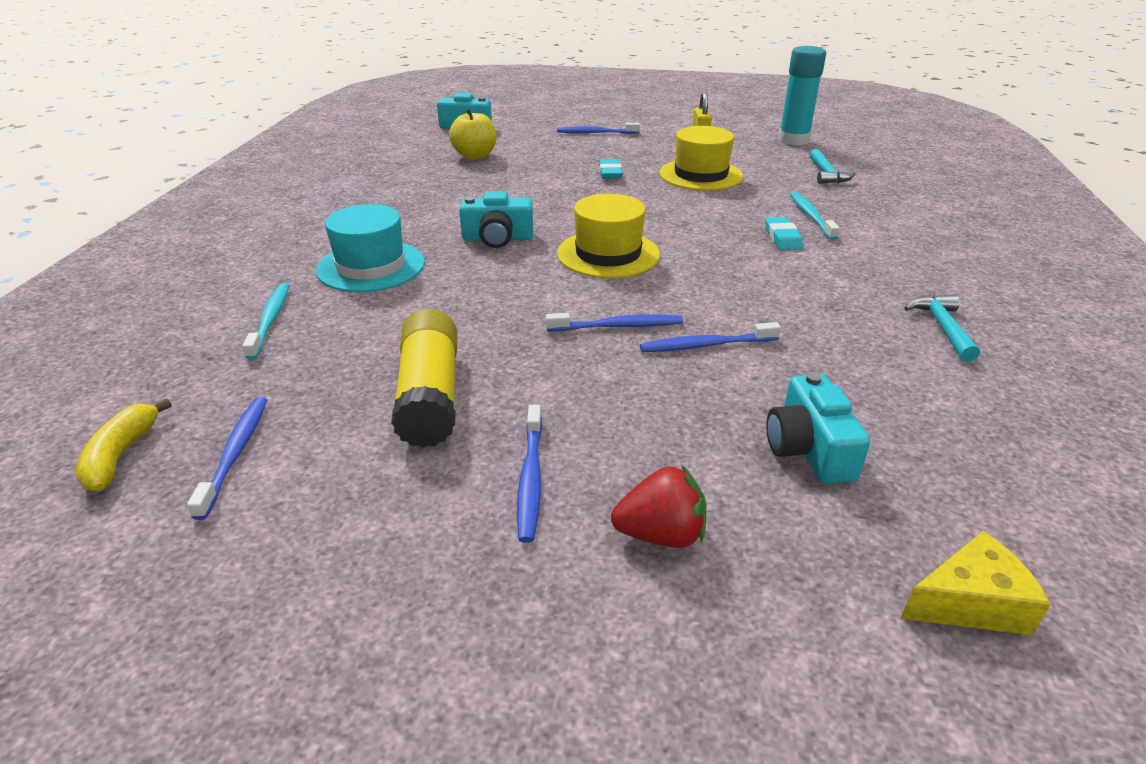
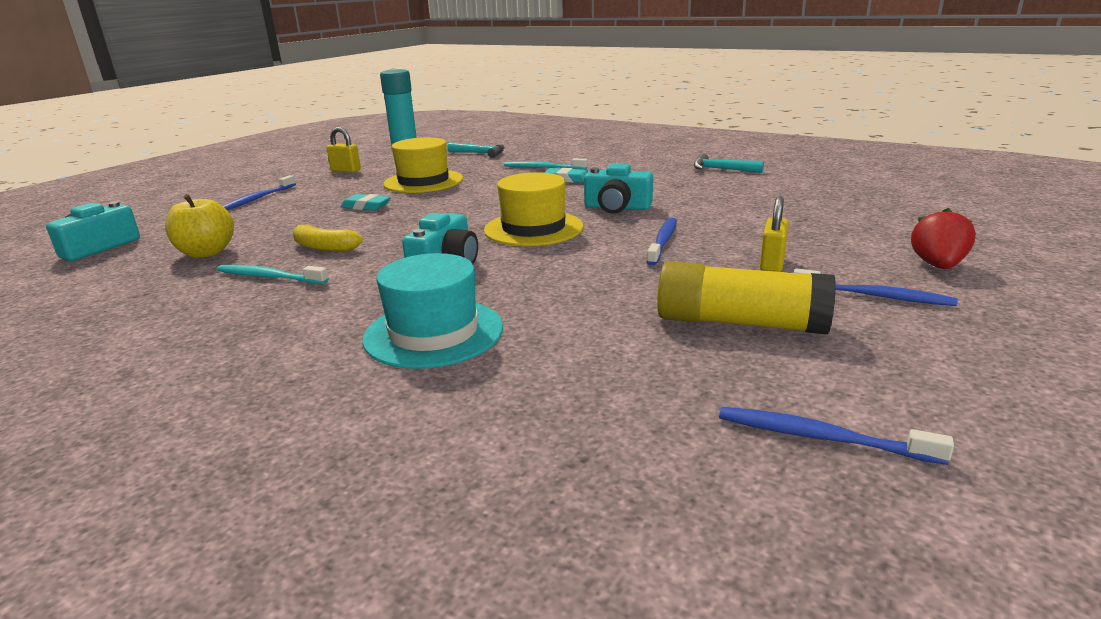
camera: 65 degrees left, 10 degrees down
(121, 455) = (812, 534): yellow banana -> yellow banana (324, 247)
(270, 320) = (515, 407): turquoise toothbrush -> turquoise toothbrush (270, 277)
(592, 401) = (772, 264): none -> yellow padlock
(706, 345) = (709, 221): blue toothbrush -> none
(808, 449) = (845, 218): turquoise camera -> turquoise camera (617, 207)
(970, 603) = (982, 212): yellow cheese -> none

